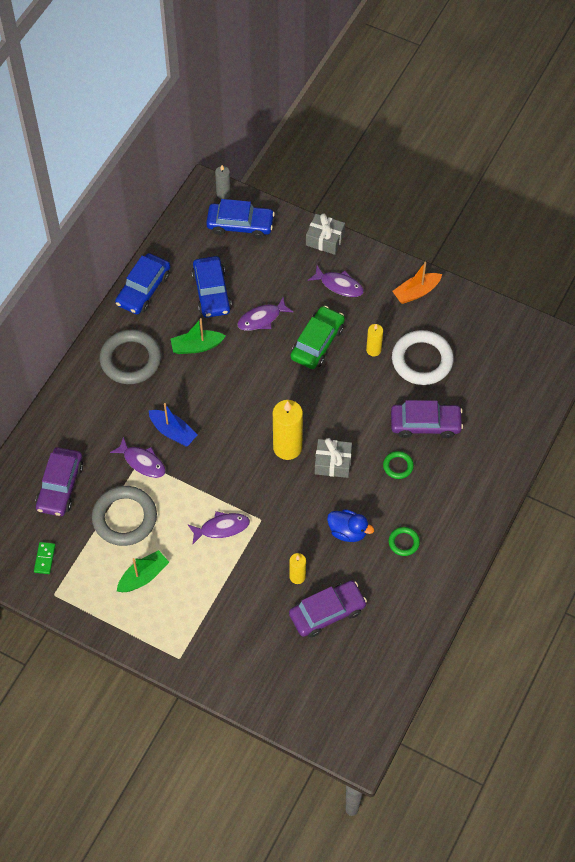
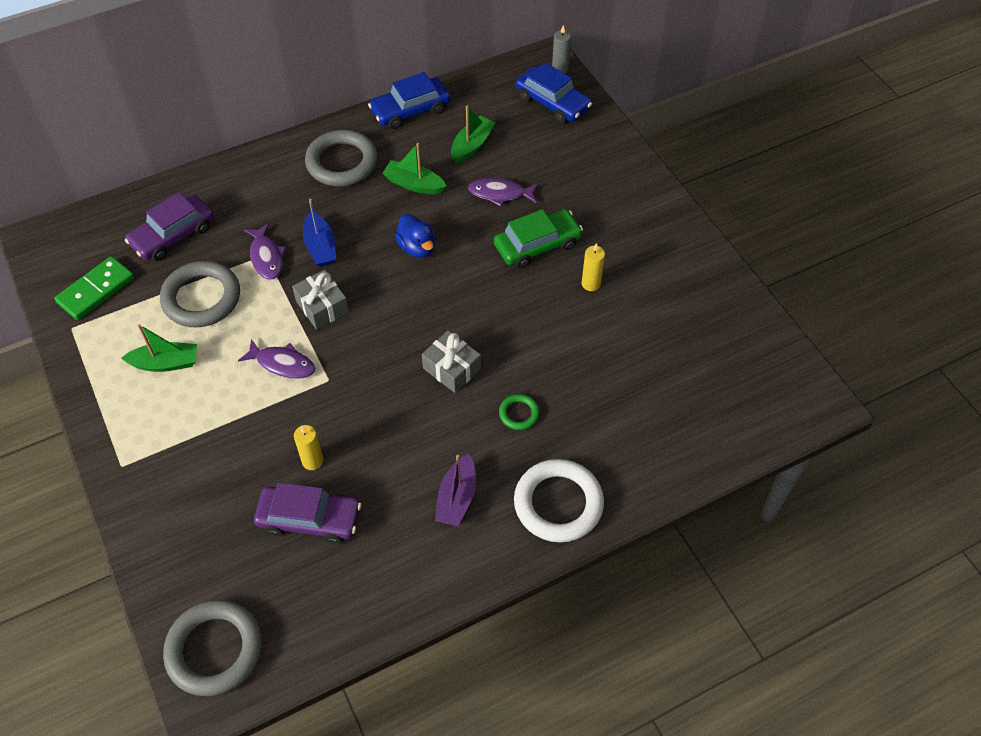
camera: 35 degrees right, 5 degrees down
(45, 558) = (96, 290): green domino -> green domino, size x1.83
(211, 292) = (472, 145): blue car -> green boat
(287, 447) = (418, 326): yellow candle -> none
(325, 239) = (627, 156): grey gift -> grey gift (322, 307)
(339, 285) = (606, 204): purple fish -> none
(339, 721) = (214, 650): none -> grey ring
(348, 531) = (406, 448): blue duck -> blue duck (417, 248)
(403, 542) = (457, 498): green ring -> purple boat
(416, 292) = (684, 253): orange boat -> none
(422, 360) = (636, 322): white ring -> white ring (558, 503)
(425, 424) = (586, 388): purple car -> none

